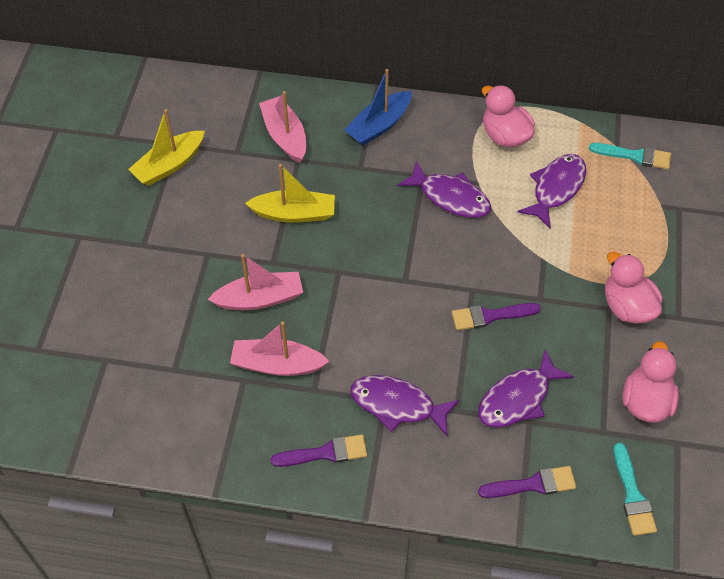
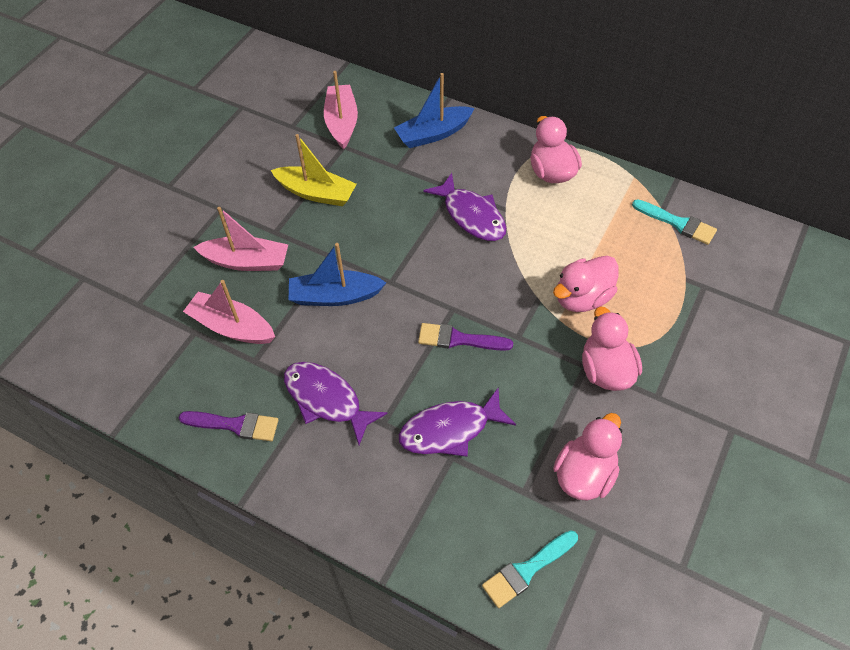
camera: 20 degrees right, 0 degrees up
(169, 165) = (227, 123): yellow boat -> none
(359, 308) = (335, 296): none -> blue boat
(532, 484) = (425, 523): purple brush -> none
(556, 188) = (581, 234): purple fish -> none
(581, 247) = (582, 298): none -> pink duck
(632, 495) = (527, 570): turquoise brush -> turquoise brush turned 45 degrees clockwise

